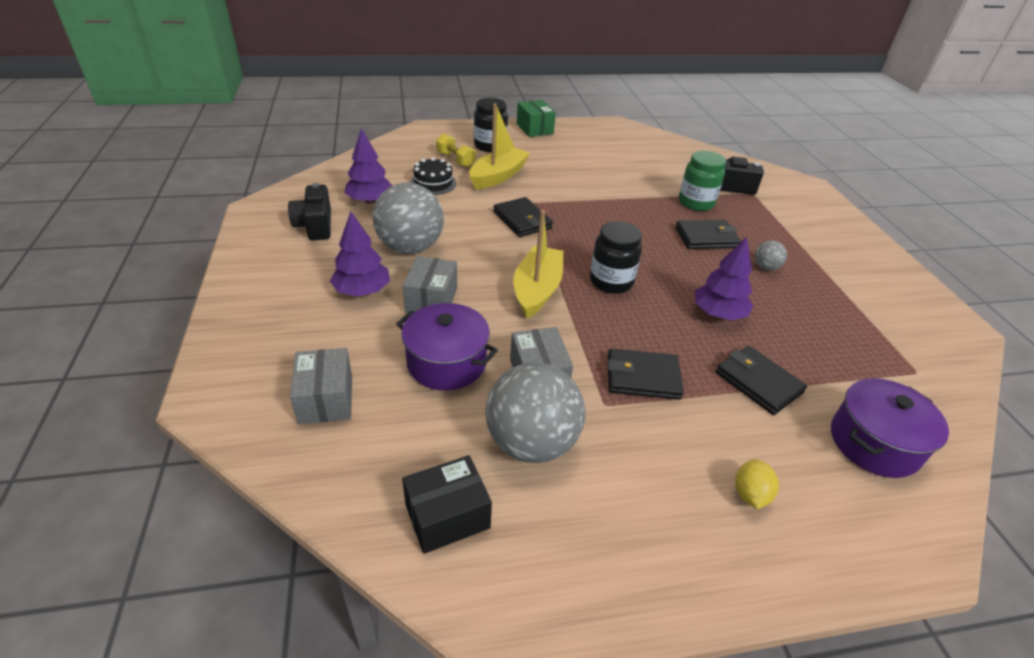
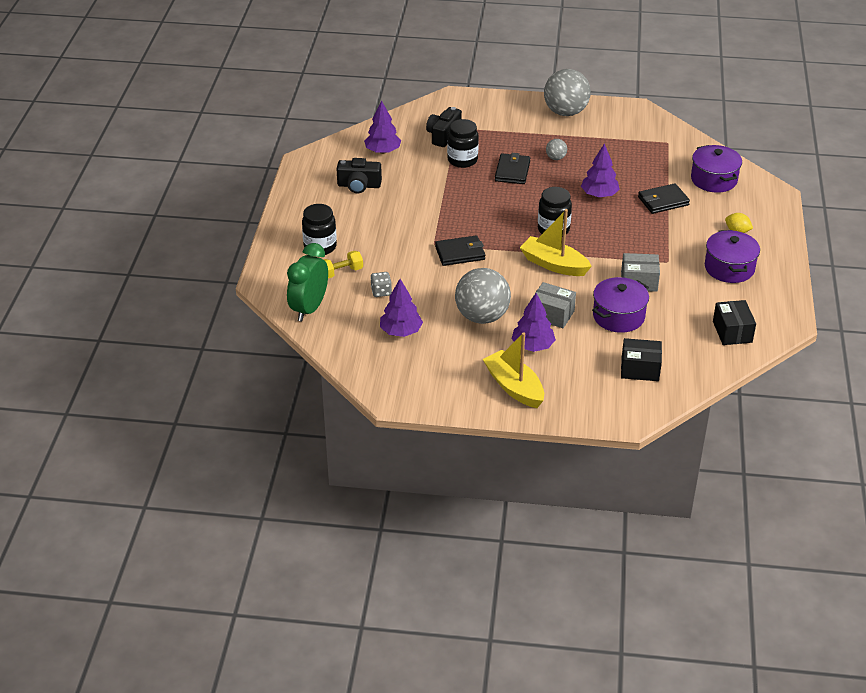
camera: 70 degrees left, 0 degrees up
(315, 225) = (432, 365): black camera -> black camera (359, 185)
(326, 399) = (640, 369): grey box -> black box
(393, 152) = (309, 309): none -> green clock
(433, 183) = (381, 292): black cake -> grey dice
(498, 176) = (382, 252): yellow boat -> yellow boat (514, 387)
(531, 442) = (690, 295): grey ball -> grey ball (565, 112)
(534, 129) = (293, 212): green box -> none
(633, 492) = (729, 268): none -> purple pot
(642, 377) = (649, 242): black wallet -> none
(668, 158) = (383, 151): none -> purple tree
(696, 203) = (462, 160): green jar -> black jar

